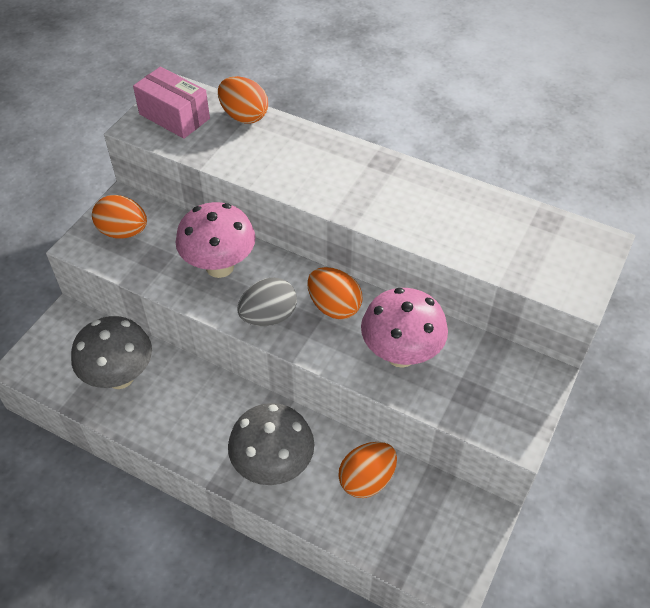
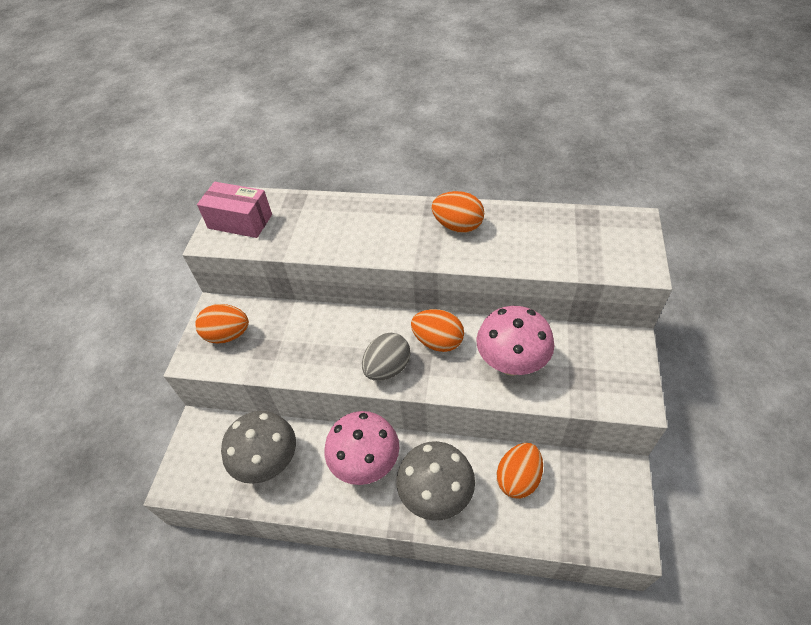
camera: 15 degrees left, 0 degrees up
(220, 266) = (326, 338): pink mushroom -> pink mushroom (366, 464)
(244, 116) = (301, 204): orange egg -> orange egg (458, 226)

